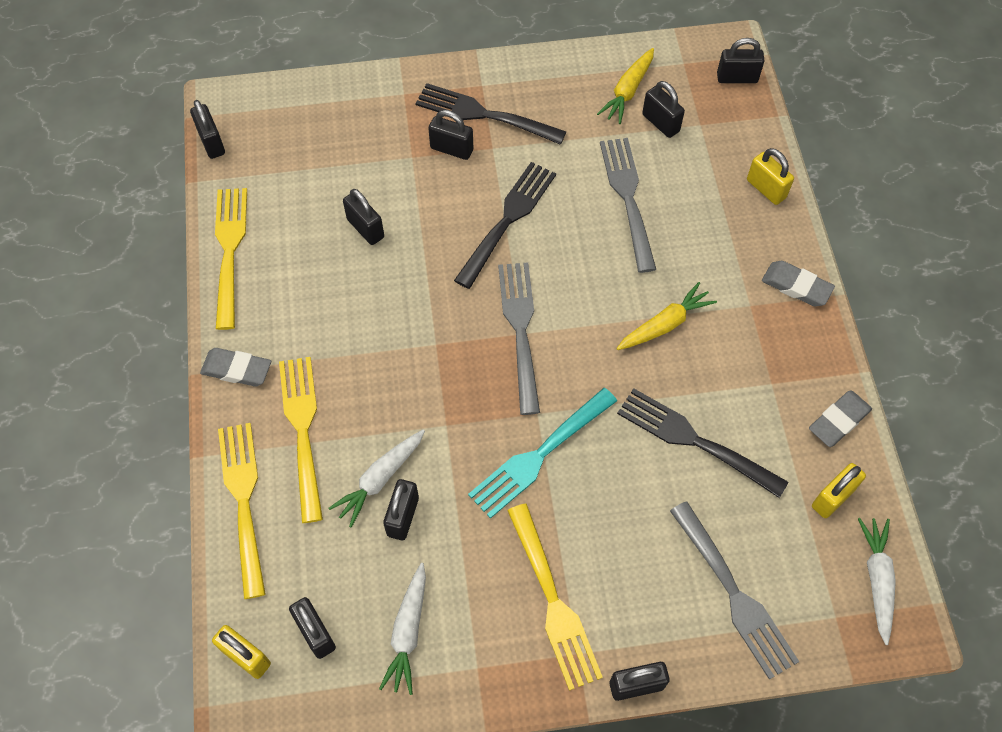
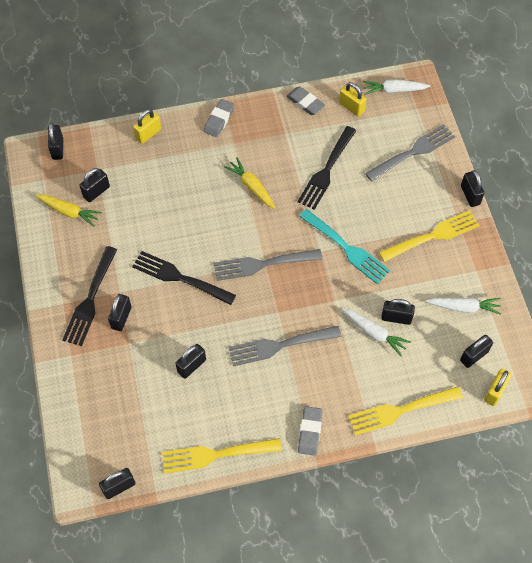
camera: 95 degrees left, 0 degrees up
(303, 430) = (348, 383): yellow fork -> none
(628, 198) = (158, 209): grey fork -> grey fork (279, 345)

